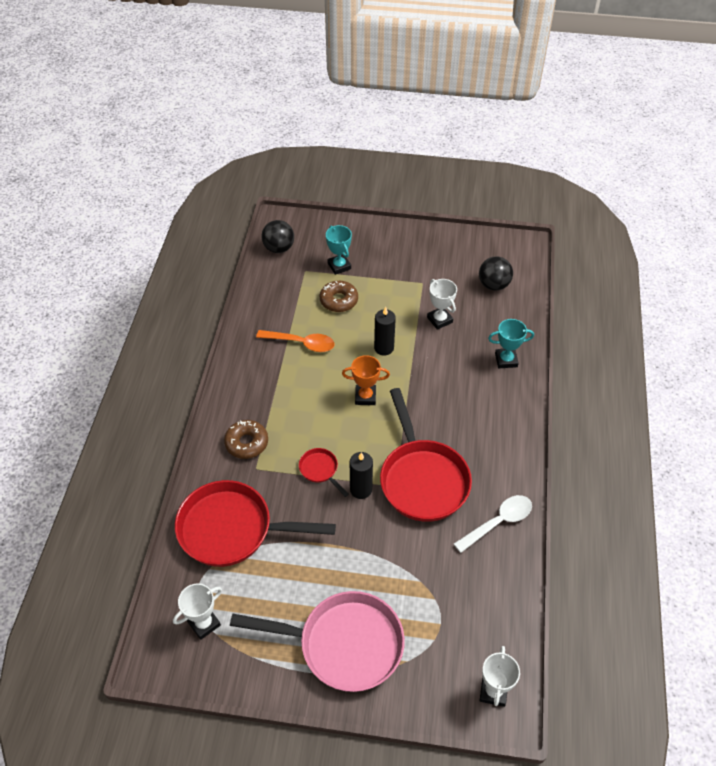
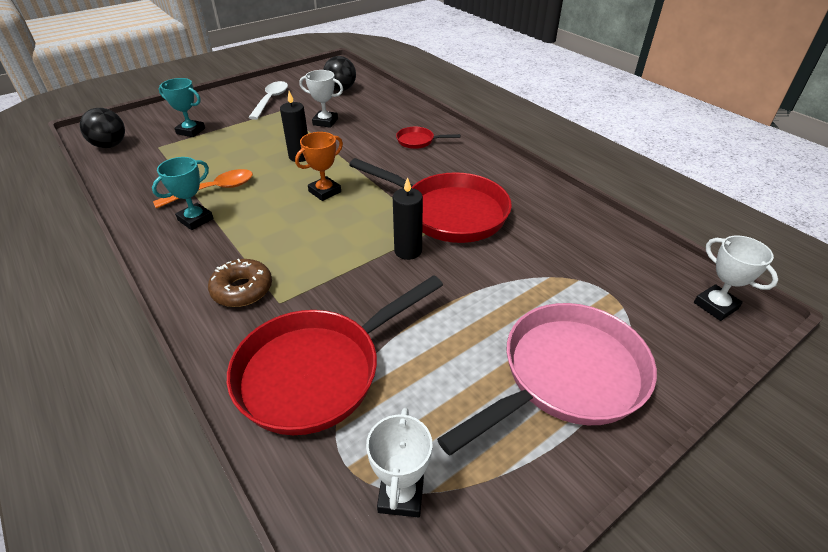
camera: 45 degrees left, 10 degrees down
(320, 470) = (350, 261): red pan -> red pan (418, 141)
(339, 300) = (217, 149): brown donut -> none
(498, 522) = (542, 201): white spoon -> white spoon (271, 100)
(506, 360) = (407, 118): turquoise trophy -> turquoise trophy (195, 219)

